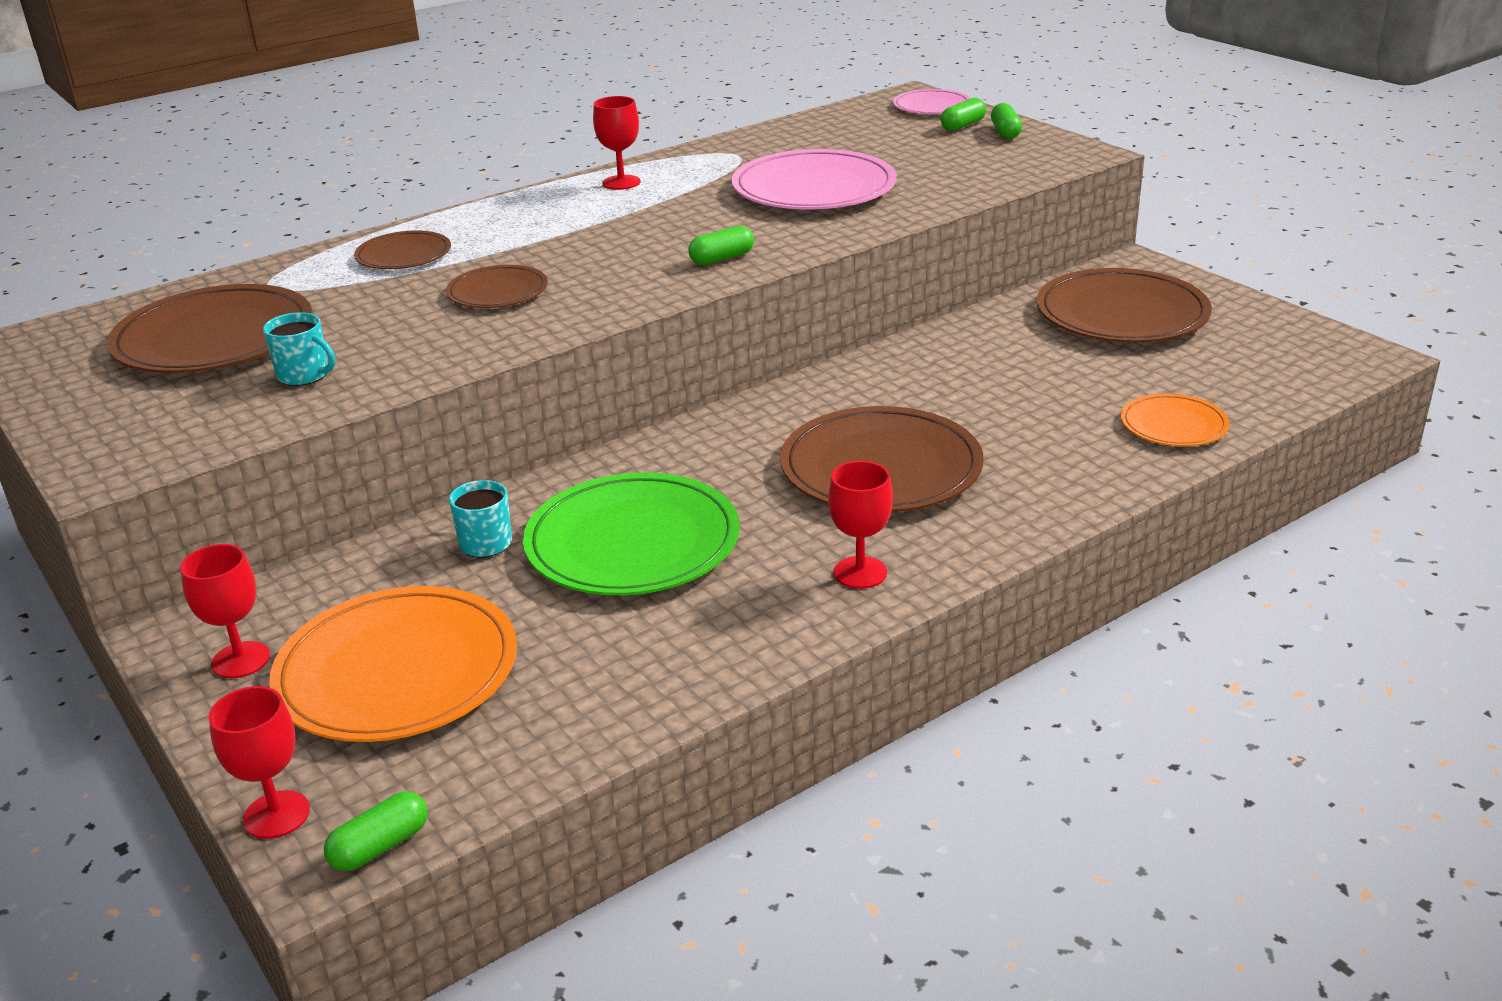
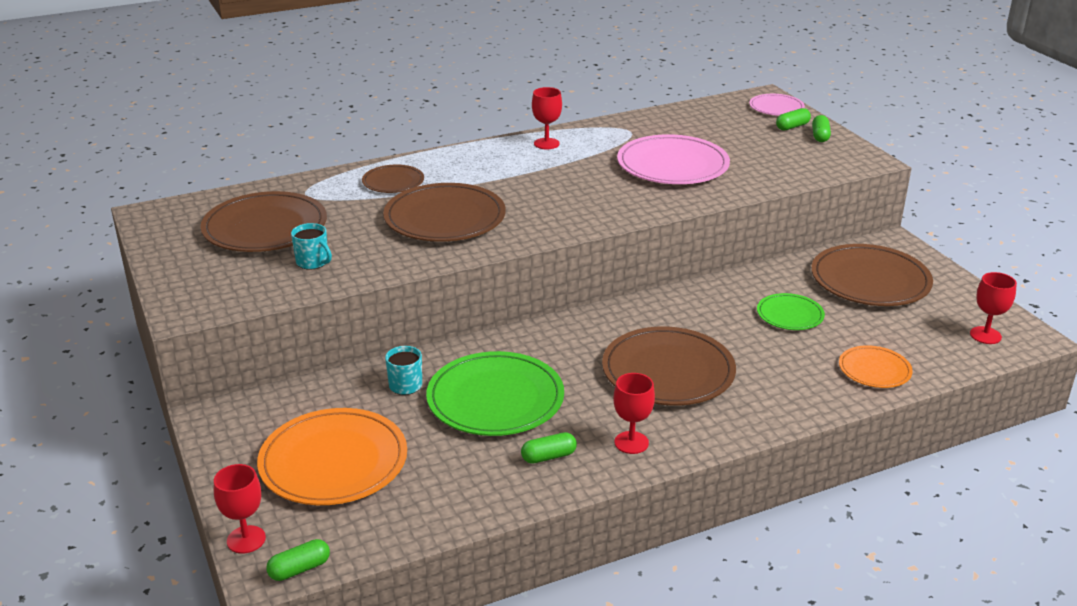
camera: 10 degrees right, 0 degrees up
(241, 660) = (245, 439): red goblet -> red goblet (985, 335)
(497, 292) = (445, 218): brown plate -> brown plate, size x1.86
(722, 258) = (594, 212): green capsule -> green capsule (548, 456)
(1028, 371) = (790, 315): none -> green plate

